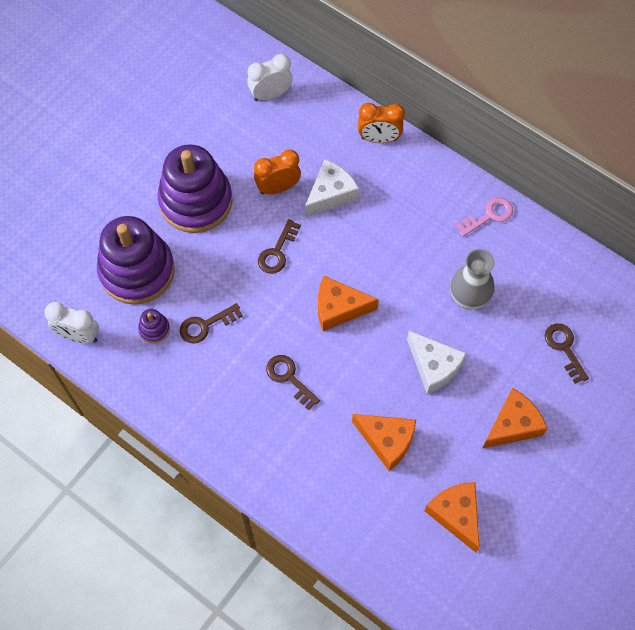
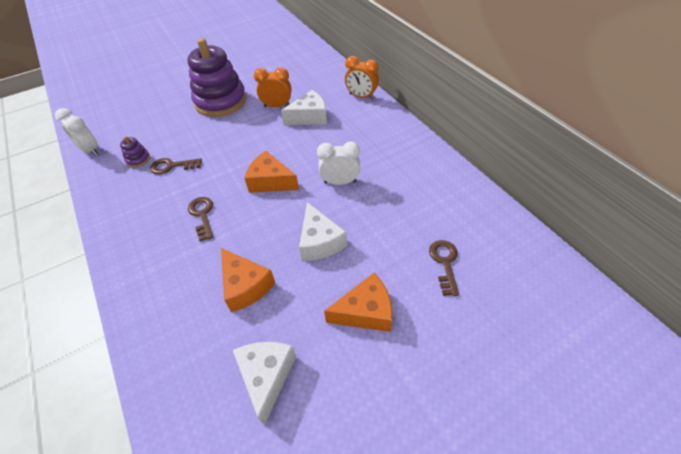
camera: 25 degrees right, 15 degrees down
(137, 271) = (156, 126): purple stacking toy -> none
(270, 94) = (305, 63): white clock -> white clock (340, 182)
(277, 252) = (251, 138): brown key -> none
(456, 515) = (266, 376): orange cheese -> white cheese
(468, 297) = (376, 201): grey vase -> none
(489, 216) = (420, 154): pink key -> none

